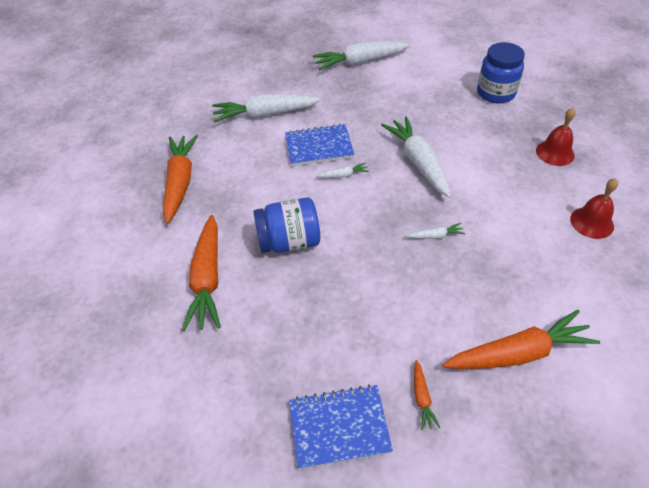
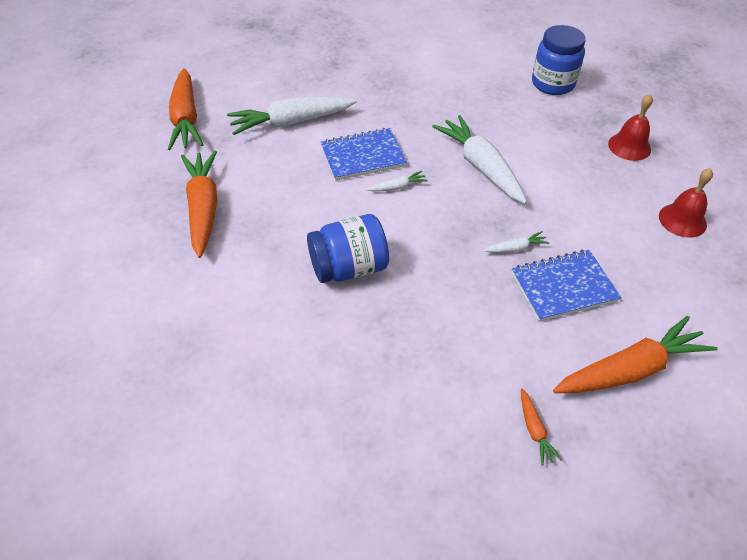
camera: 10 degrees left, 0 degrees up
(208, 279) = (259, 319): orange carrot -> orange carrot (186, 118)
(339, 427) = (447, 473): blue notebook -> blue notebook (563, 287)
(360, 62) = (393, 55): white carrot -> none

